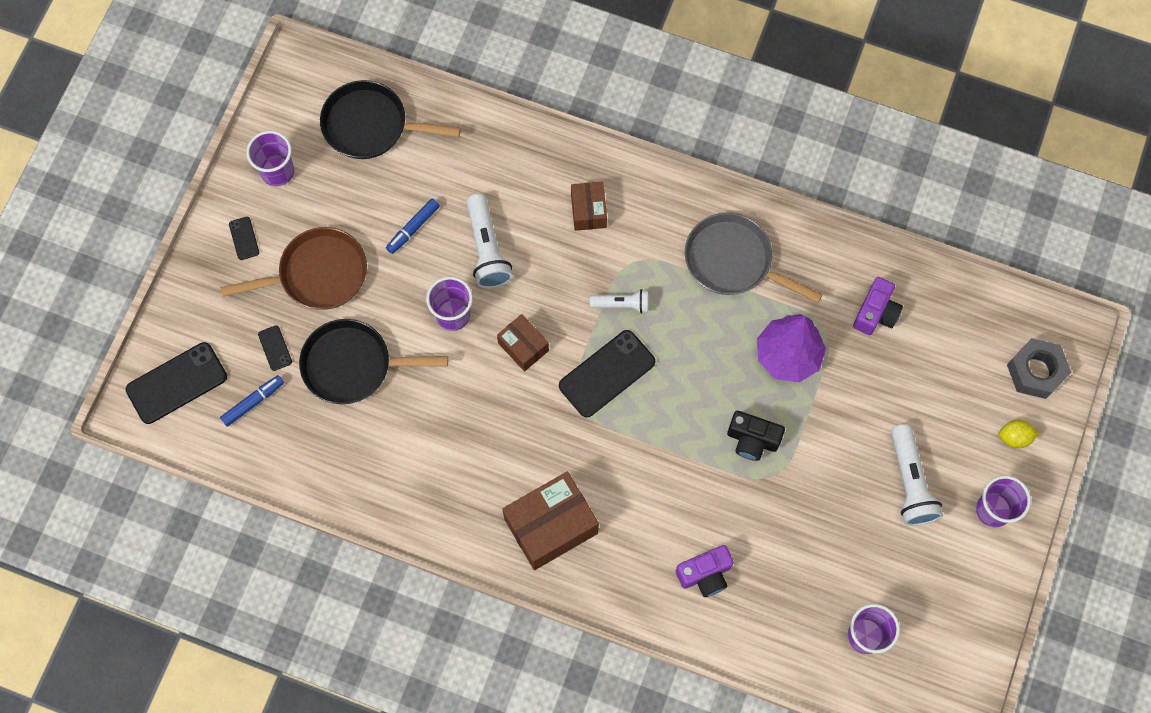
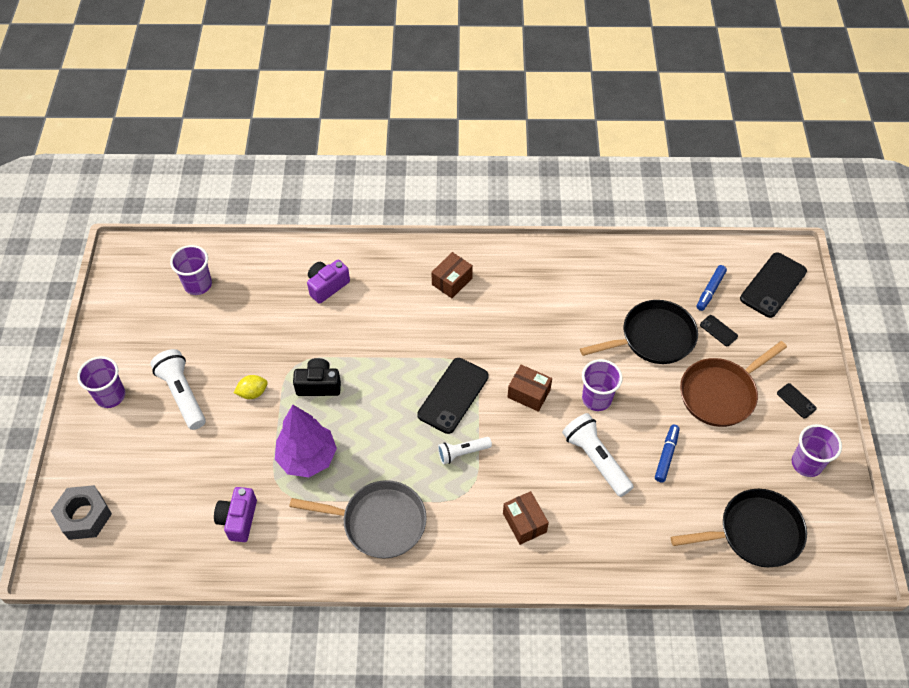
camera: 160 degrees right, 15 degrees down
(551, 526) = (452, 281): brown box -> brown box, size x0.56
(1014, 437) = (98, 456): yellow lemon -> yellow lemon (253, 393)

